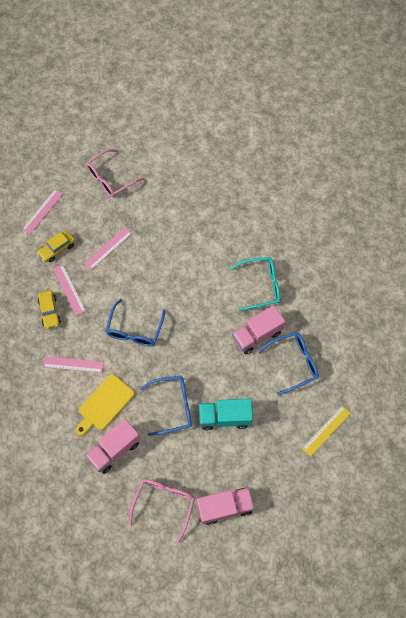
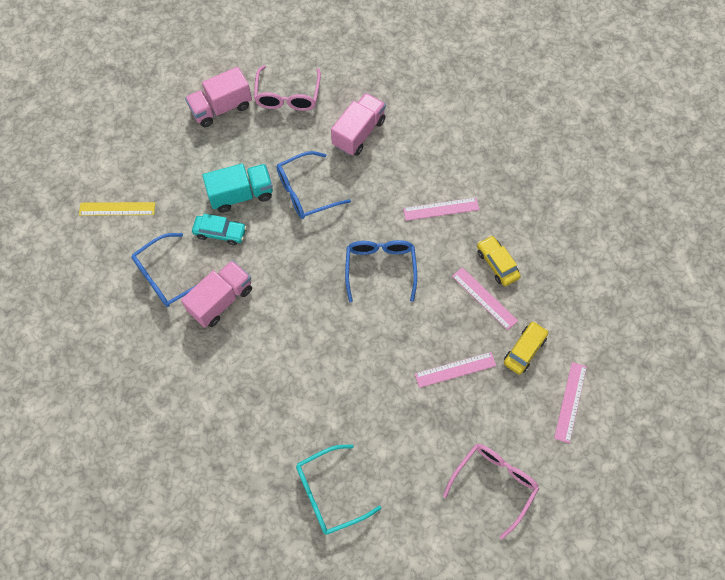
camera: 165 degrees right, 0 degrees up
(104, 404) = (387, 175): yellow cutting board -> none
(108, 248) = (455, 369): pink ruler -> pink ruler turned 45 degrees clockwise
(247, 388) = (220, 233): none -> turquoise car
(260, 286) = (228, 369): turquoise glasses -> turquoise glasses (330, 493)
(326, 430) = (117, 209): yellow ruler -> yellow ruler turned 60 degrees clockwise

